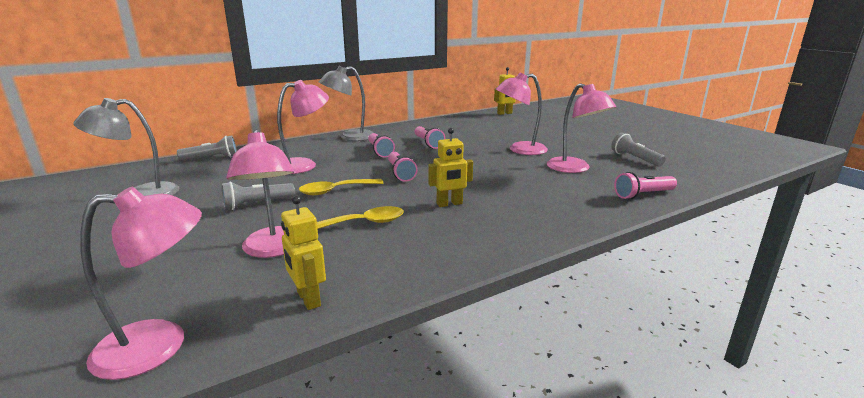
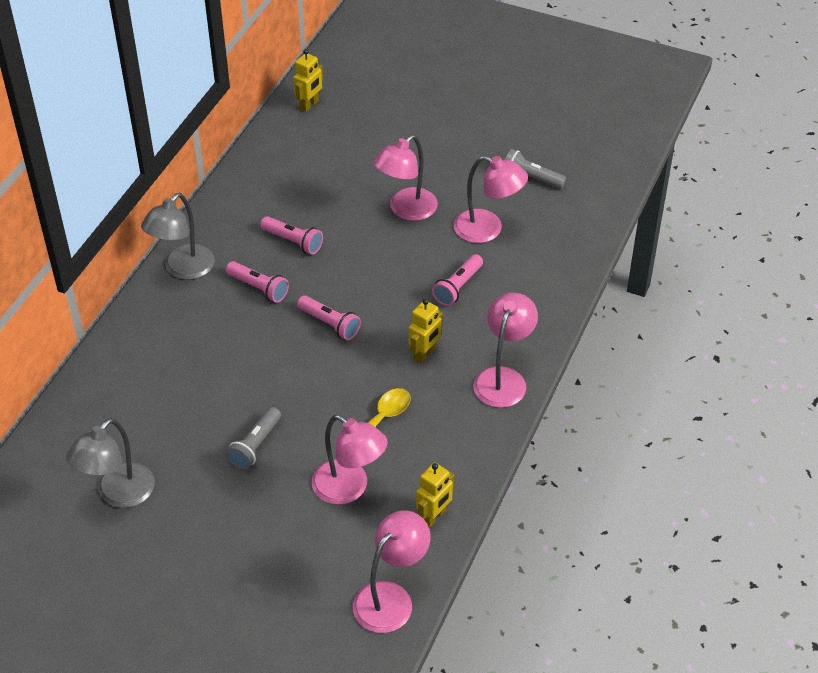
camera: 35 degrees left, 25 degrees up
(211, 158) = (84, 399): grey flashlight -> none
(304, 165) = (210, 358): pink lamp -> pink lamp (503, 378)
(308, 299) = (434, 517): yellow robot -> yellow robot turned 75 degrees counterclockwise
(335, 191) = (301, 387): yellow spoon -> none
(643, 195) = (572, 254): pink flashlight -> pink flashlight (458, 287)

